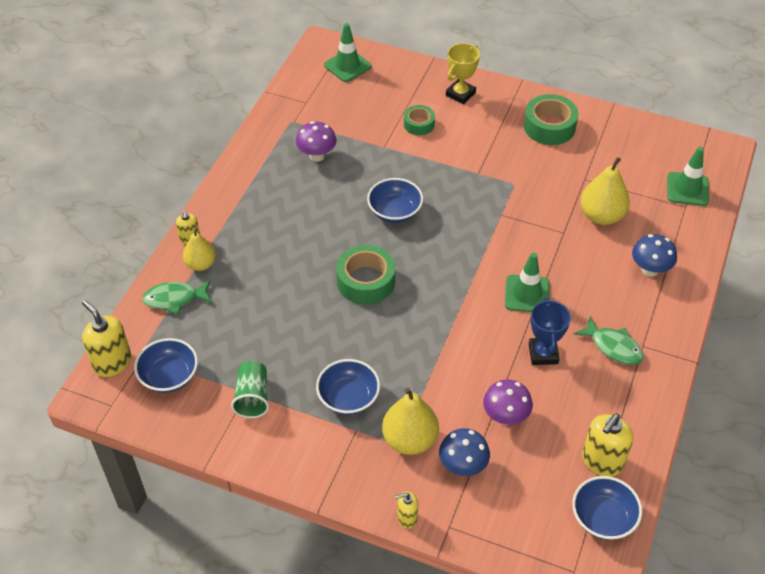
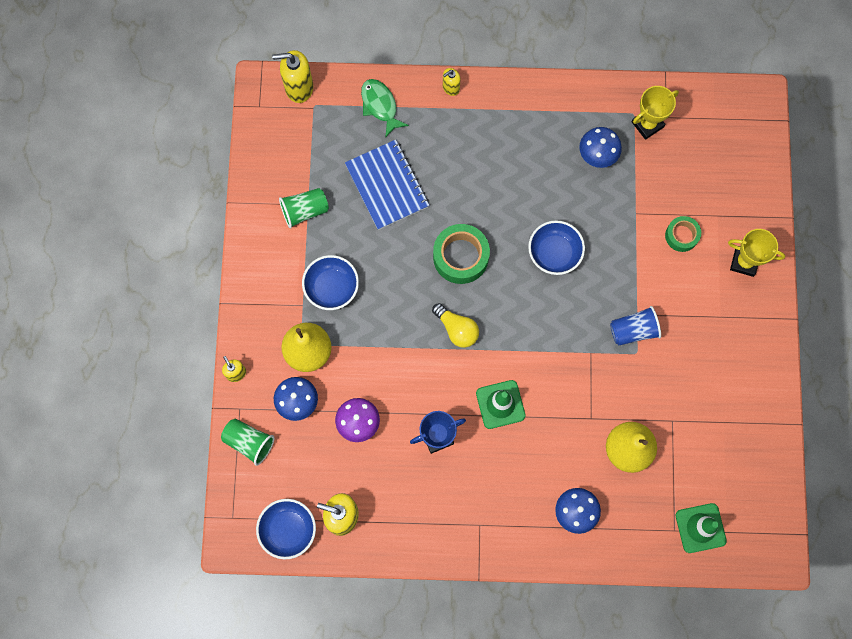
camera: 70 degrees right, 25 degrees up
(112, 362) = (299, 87): yellow soap dispenser -> yellow soap dispenser turned 120 degrees counterclockwise
(169, 376) = (301, 137): blue bowl -> none
(201, 264) = (425, 110): yellow pear -> none
(262, 318) = (387, 185): none -> blue notebook
(306, 116) = (647, 124): none -> yellow trophy
(317, 156) = (597, 155): purple mushroom -> blue mushroom
(347, 66) = (737, 136): green traffic cone -> none
(438, 305) = (457, 329): none -> yellow light bulb
(491, 528) = (249, 442): none -> green cup
(492, 180) = (633, 330): none -> blue cup
(549, 126) = (734, 366): green tape -> none
(613, 346) = (468, 498): green fish -> none

